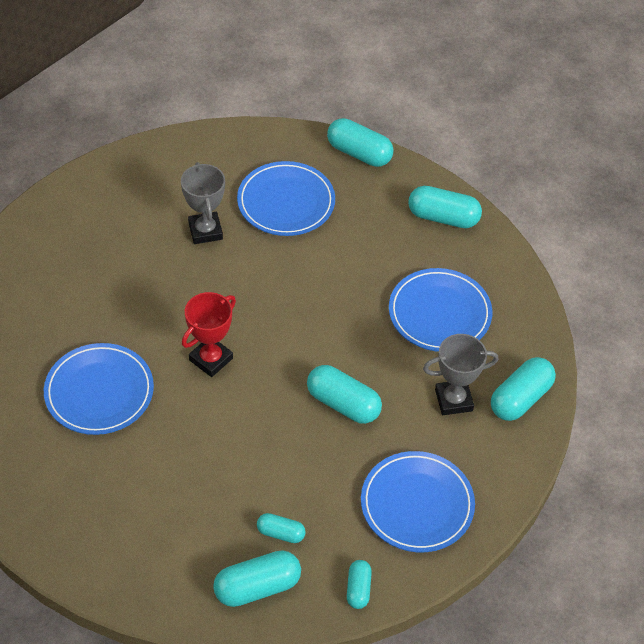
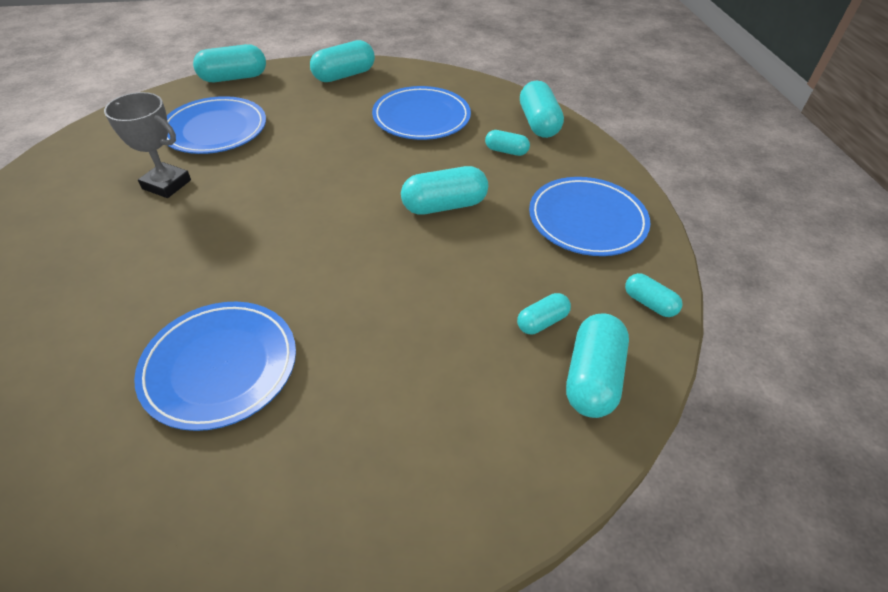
camera: 50 degrees left, 5 degrees down
(211, 359) = (297, 257): red trophy -> none
(453, 400) = (506, 151): grey trophy -> turquoise capsule

